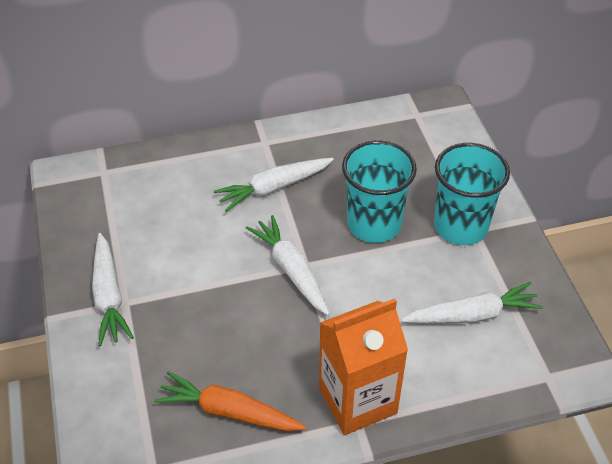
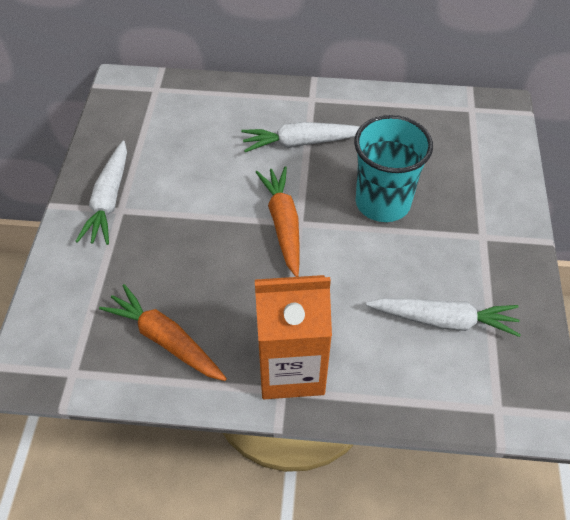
camera: 20 degrees right, 5 degrees up
(291, 270) = (283, 224): white carrot -> orange carrot
(460, 226) = (469, 228): turquoise cup -> none

